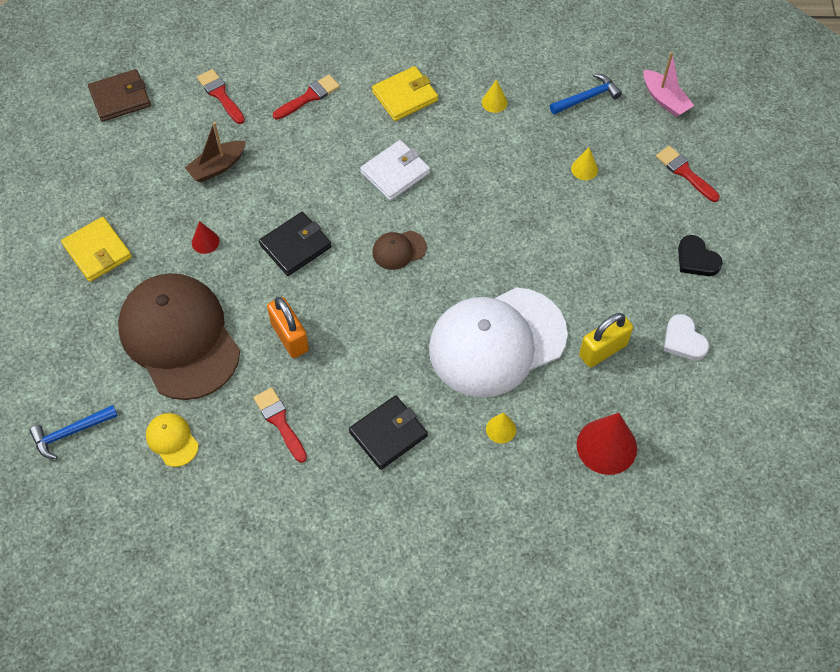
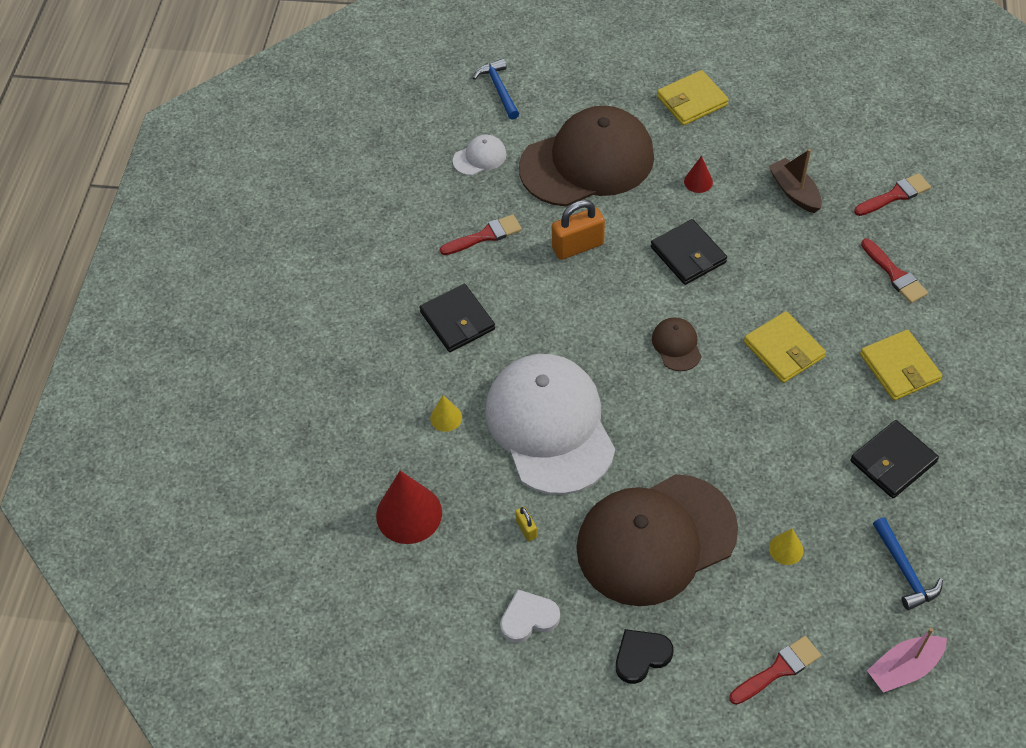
camera: 100 degrees right, 5 degrees down
(120, 98) = (888, 113): brown wallet -> none
(172, 440) = (480, 157): yellow cap -> white cap
(395, 172) = (784, 349): white wallet -> yellow wallet
(494, 102) = (893, 461): yellow cone -> black wallet
(593, 255) = (656, 539): none -> brown cap
(603, 350) = (526, 529): yellow padlock -> yellow padlock, size x0.49

